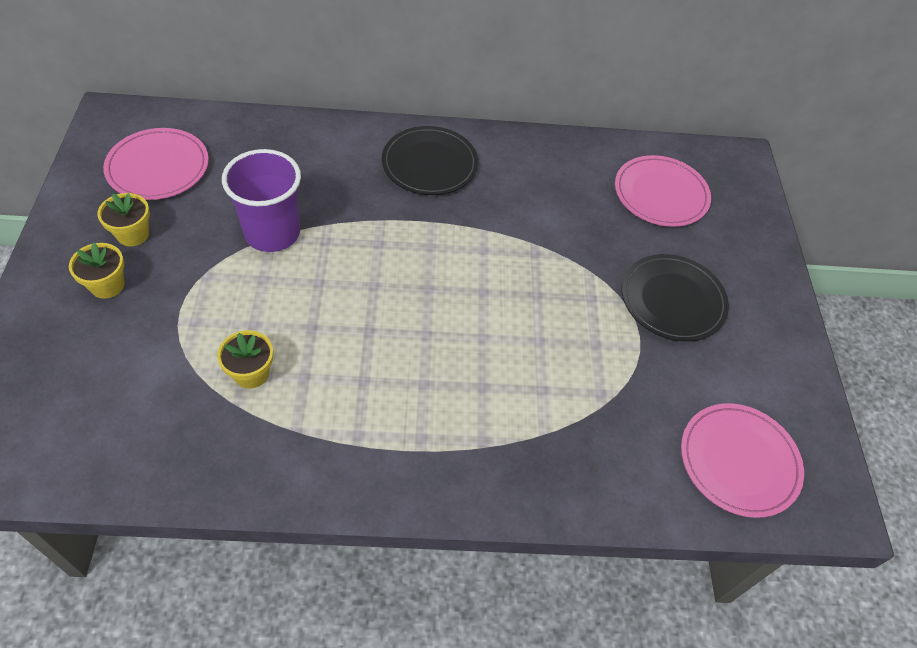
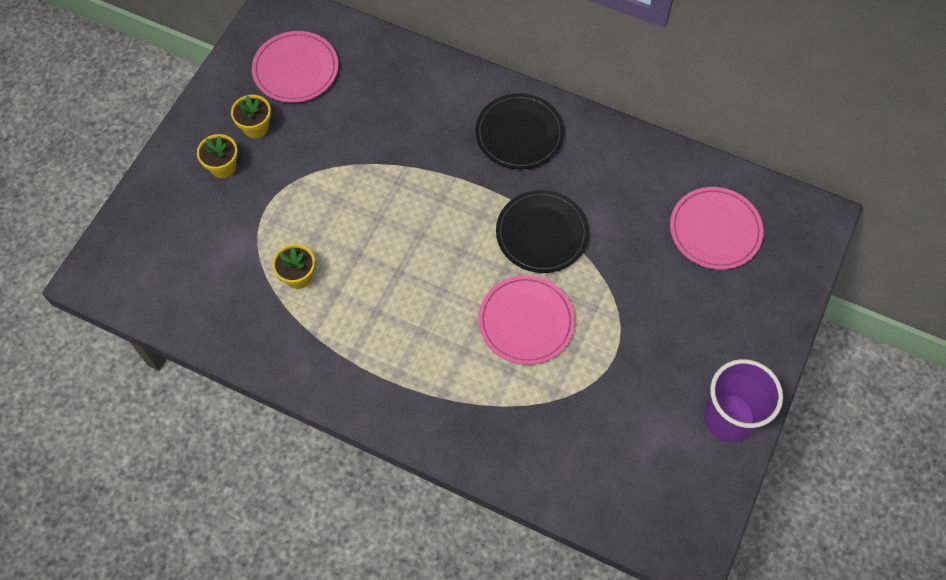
camera: 30 degrees right, 10 degrees up
(272, 233) = (360, 160): purple cup -> purple cup (729, 417)
(672, 300) = (663, 334): black plate -> black plate (542, 233)
(739, 461) = (635, 486): pink plate -> pink plate (526, 321)

